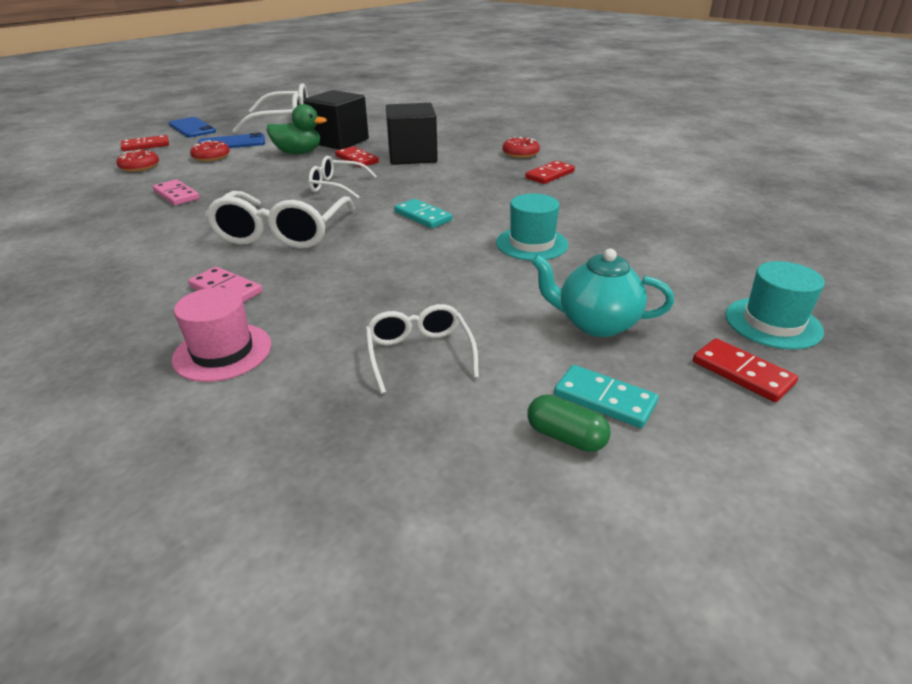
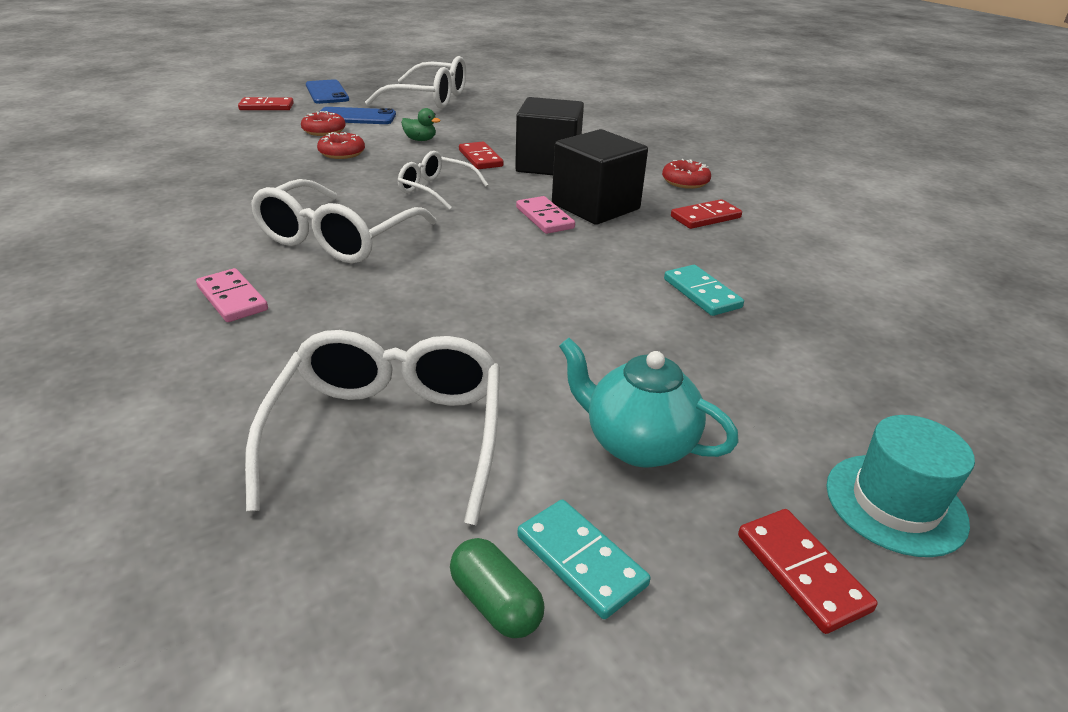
camera: 15 degrees right, 0 degrees up
(140, 167) = (244, 131): red donut -> red donut (342, 153)
(176, 195) = (258, 171): pink domino -> pink domino (544, 218)
(222, 352) = (178, 377): pink hat -> none
(298, 153) = (420, 140): green duck -> green duck, size x0.58
(339, 141) = (475, 132): black cube -> black cube (595, 206)
(419, 354) = (389, 433): white glasses -> white glasses, size x1.68
(422, 216) = (510, 246): turquoise domino -> turquoise domino (701, 293)
(531, 244) = (623, 310): turquoise hat -> none

